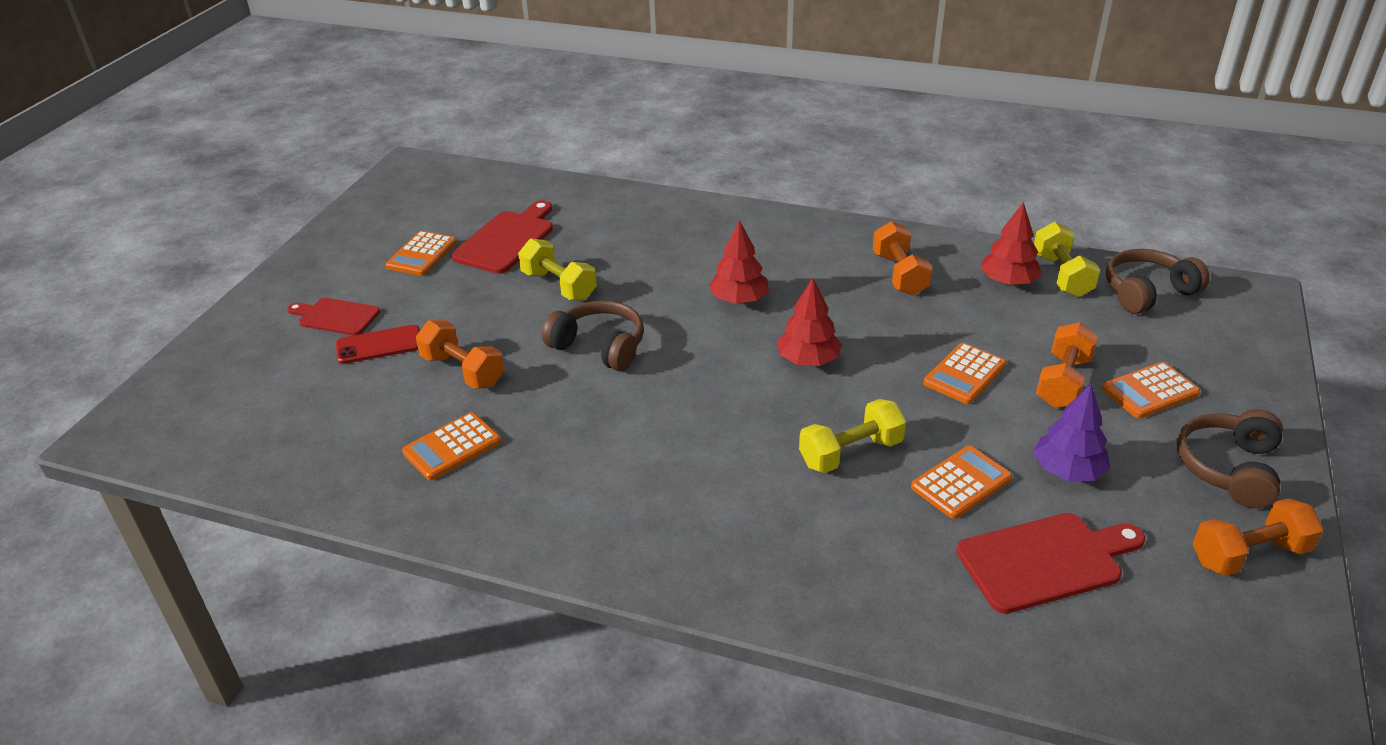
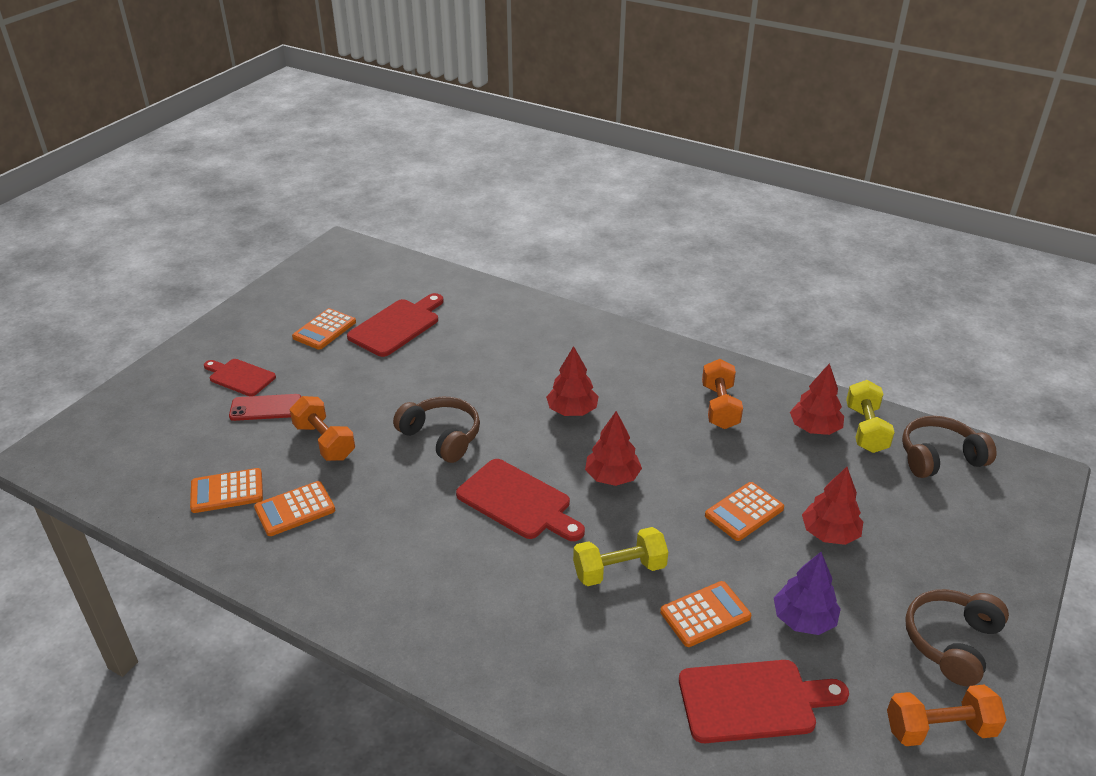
camera: 10 degrees right, 0 degrees up
(559, 286) = (426, 375): yellow dumbbell -> none
(711, 400) = (518, 501): none -> red cutting board
(1063, 382) = (829, 533): orange dumbbell -> red tree
(1150, 391) = (906, 555): orange calculator -> orange calculator (227, 491)

